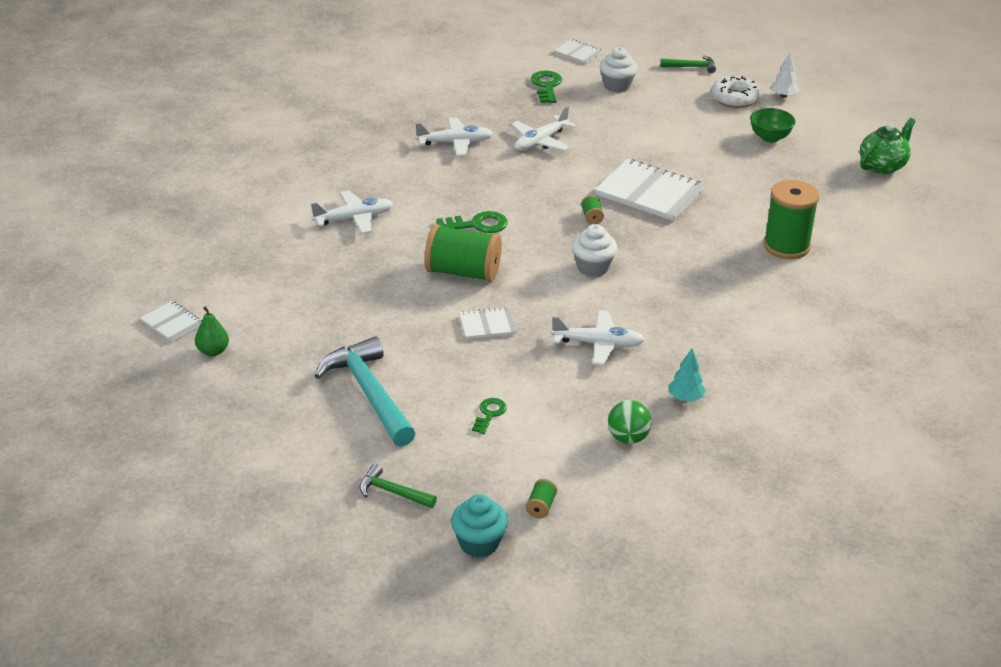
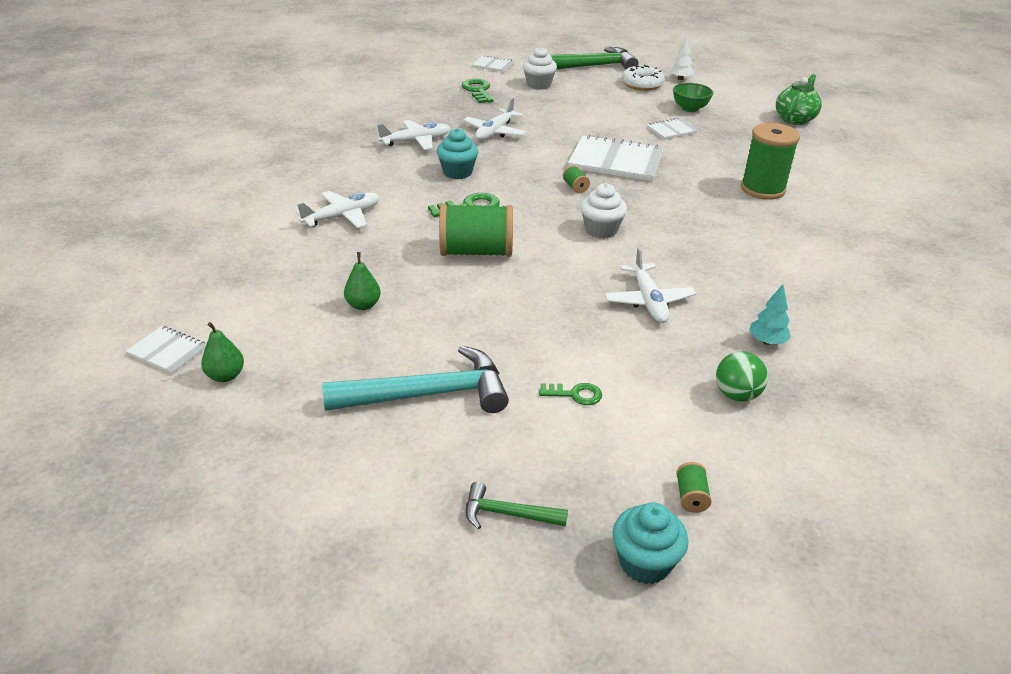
camera: 15 degrees left, 0 degrees up
(343, 308) = (363, 305): none -> green pear
(369, 393) = (428, 394): turquoise hammer -> turquoise hammer turned 120 degrees clockwise
(482, 184) = (457, 172): none -> turquoise cupcake
(487, 325) = (526, 299): white notebook -> white notebook (671, 130)
(489, 414) = (575, 394): green key -> green key turned 90 degrees clockwise
(598, 344) = (648, 301): white plane -> white plane turned 90 degrees clockwise
(691, 67) = (593, 66): green hammer -> green hammer, size x2.01

